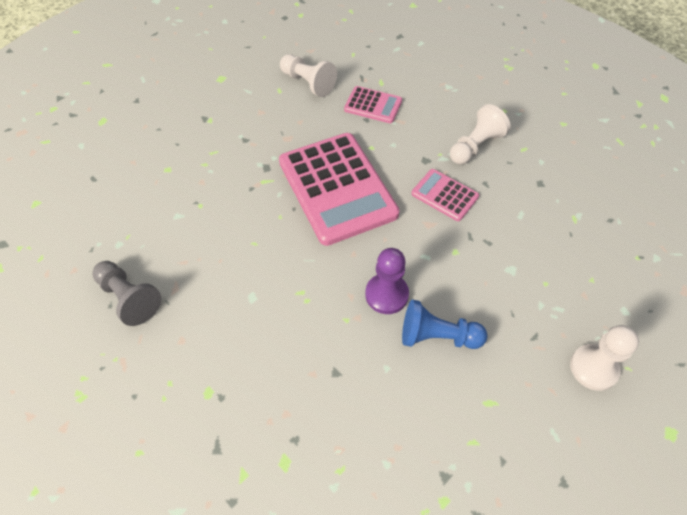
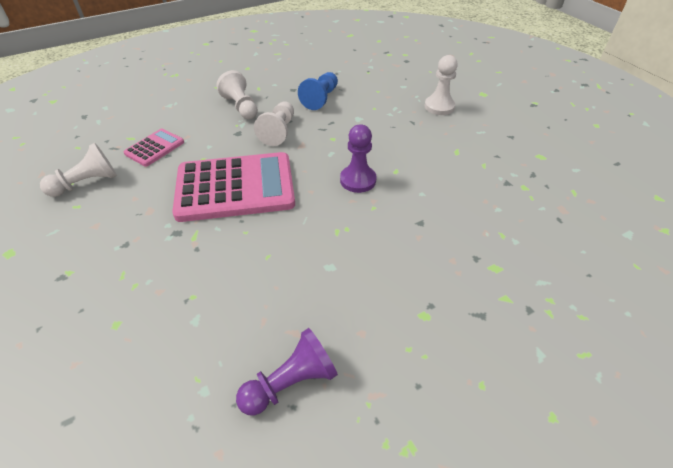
camera: 75 degrees left, 10 degrees down
(129, 298) = (290, 382): grey pawn -> purple pawn
(437, 336) = (401, 162): blue pawn -> blue pawn (320, 98)
(444, 195) = (278, 131): pink calculator -> white pawn

